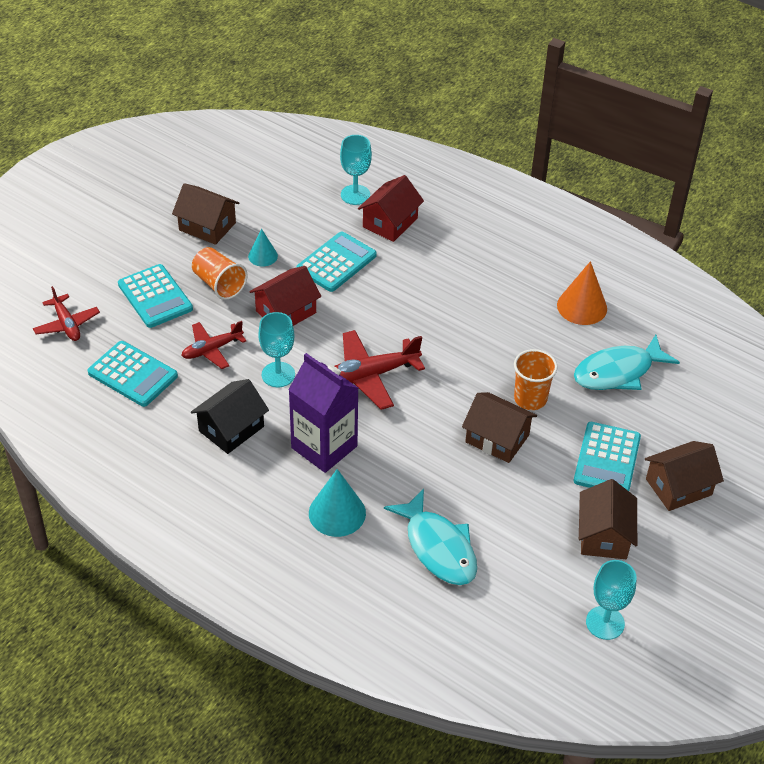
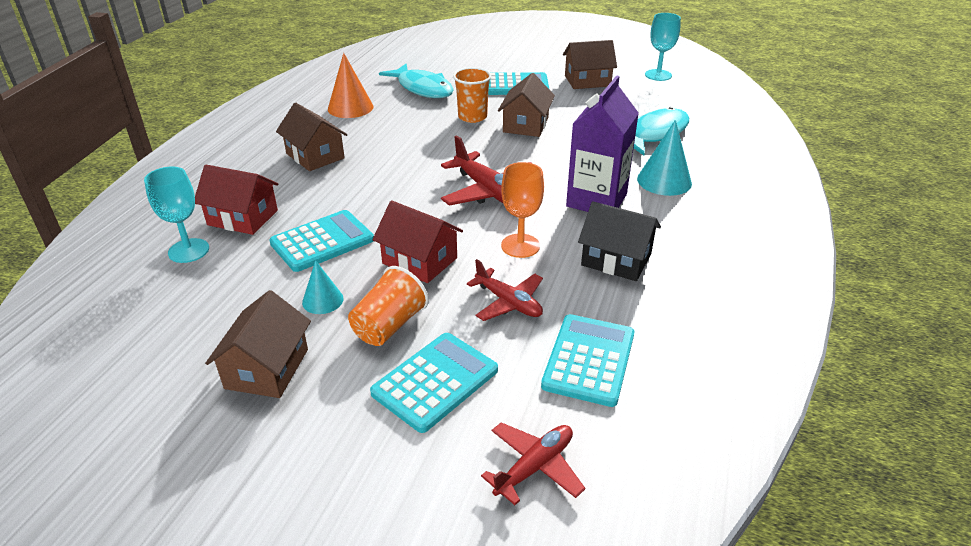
camera: 105 degrees left, 10 degrees down
(278, 374) = (520, 246): turquoise goblet -> orange goblet
(336, 262) = (322, 241): turquoise calculator -> turquoise calculator turned 120 degrees clockwise
(678, 487) = (524, 63): brown house -> brown house (315, 156)

